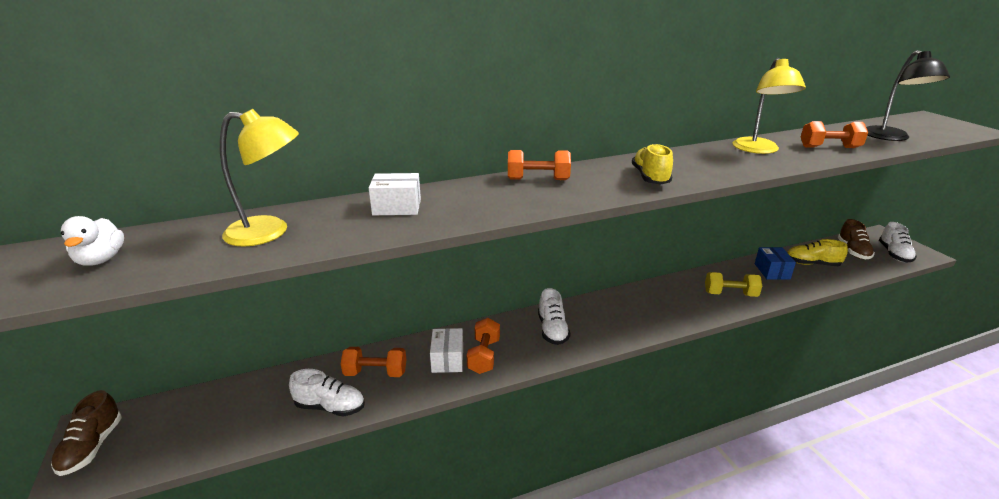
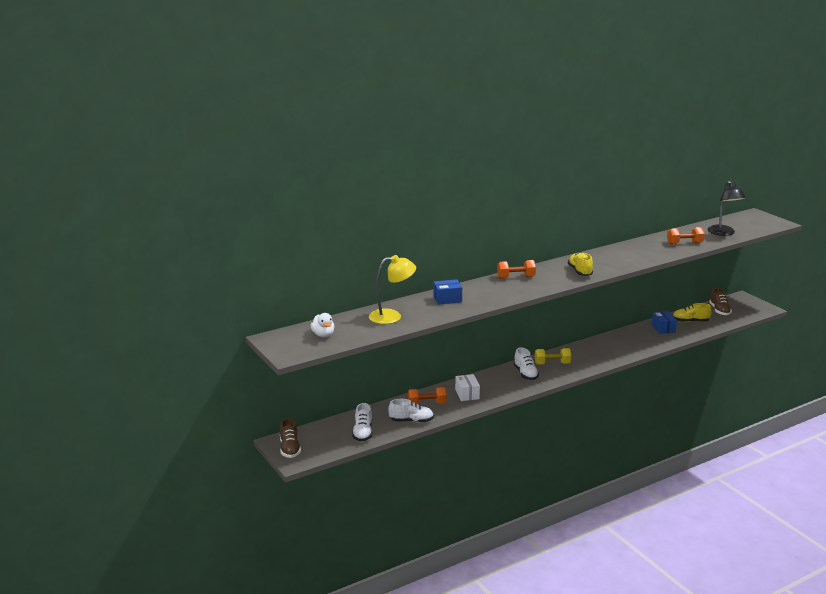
camera: 10 degrees left, 5 degrees down
(397, 207) = (447, 299): white box -> blue box
(484, 356) = (488, 390): orange dumbbell -> none
(730, 294) = (635, 344): yellow dumbbell -> yellow dumbbell (552, 364)
(758, 150) = (641, 248): yellow lamp -> none
(894, 254) = (746, 310): white shoe -> white shoe (363, 433)

